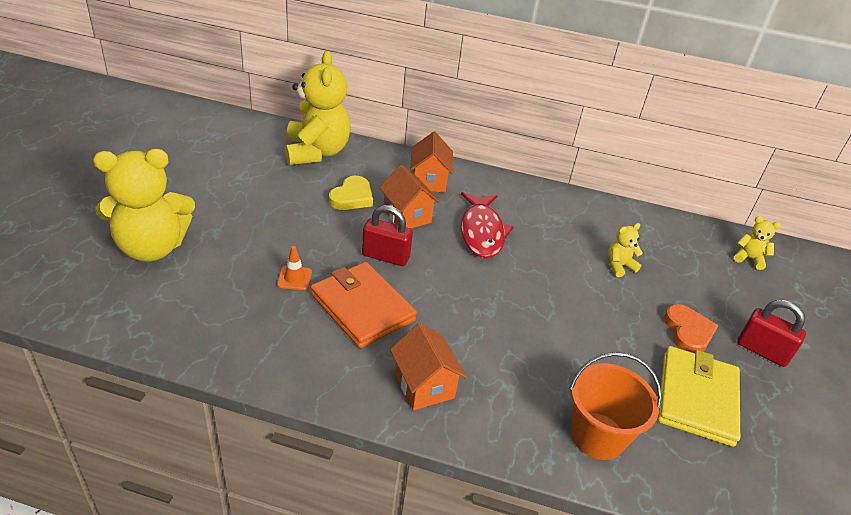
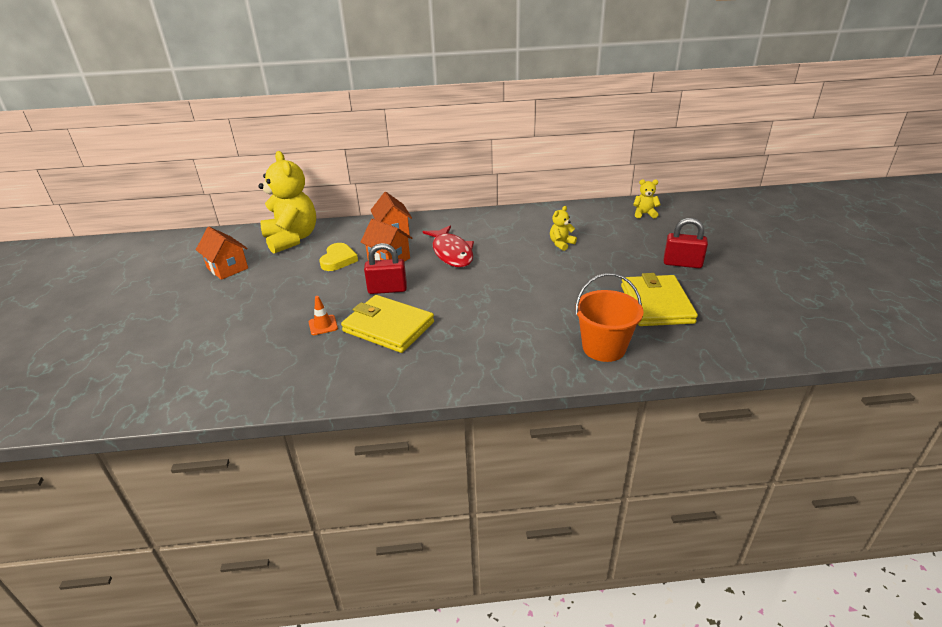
camera: 15 degrees left, 5 degrees down
(152, 247) = (189, 342): yellow teddy bear -> none
(362, 307) = (388, 327): orange wallet -> yellow wallet
(424, 385) = (464, 359): orange house -> orange house (227, 268)
(688, 332) = (629, 268): orange heart -> none

